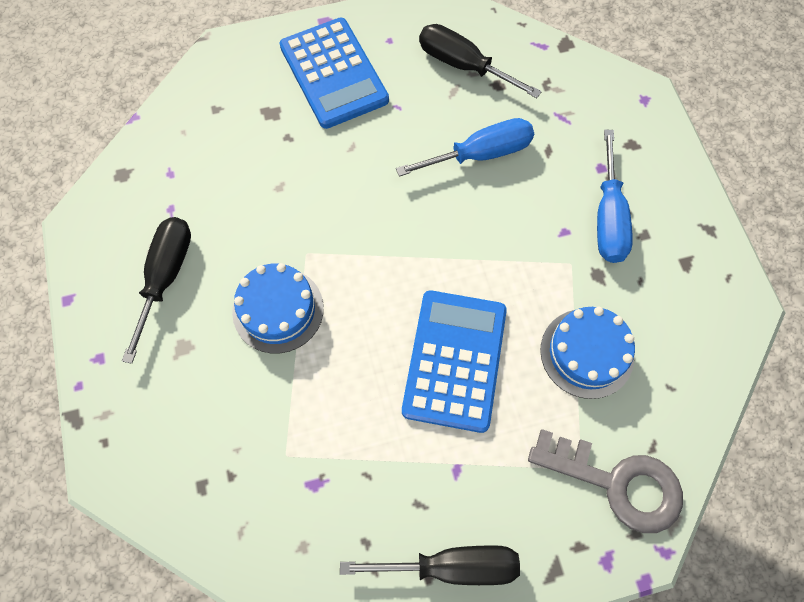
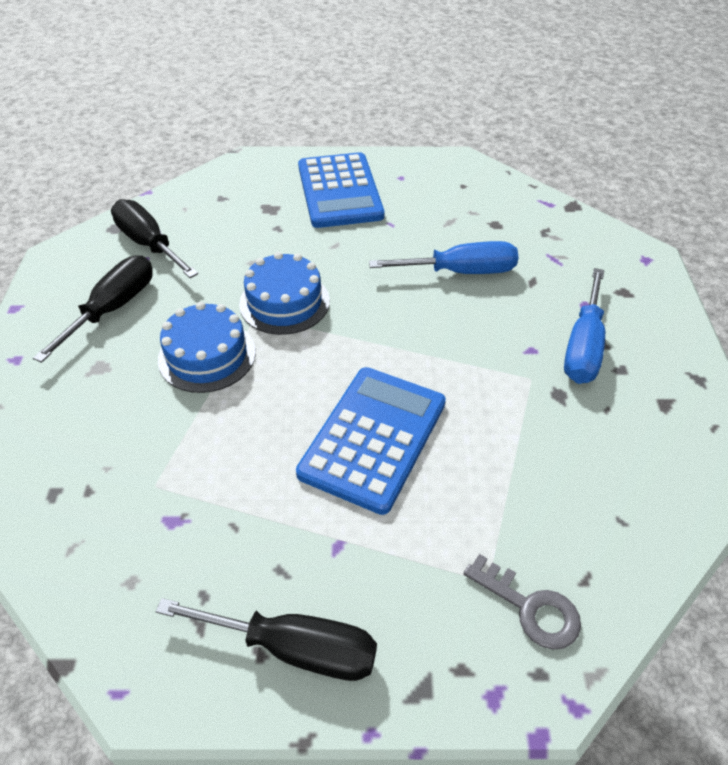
camera: 15 degrees right, 20 degrees down
(463, 65) = (465, 205): black screwdriver -> black screwdriver (149, 244)
(586, 353) = (527, 463): blue cake -> blue cake (284, 302)
(617, 483) = (530, 607): grey key -> grey key, size x0.62

